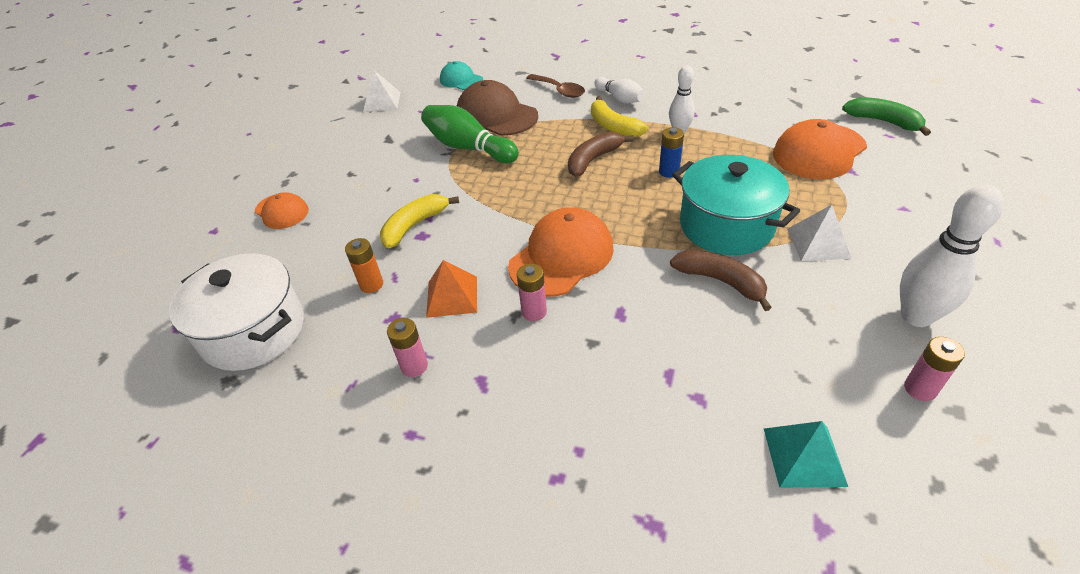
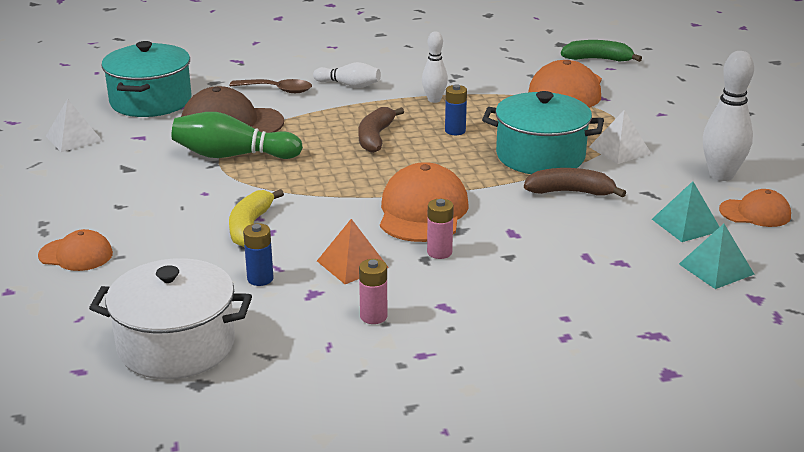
camera: 35 degrees left, 15 degrees down
(371, 284) = (260, 279): orange battery -> blue battery
(461, 80) = (151, 101): turquoise cap -> turquoise pot
(613, 126) = (367, 108): yellow banana -> none
(817, 374) = (686, 225): none -> turquoise pyramid
(920, 389) = (755, 213): pink battery -> orange cap

